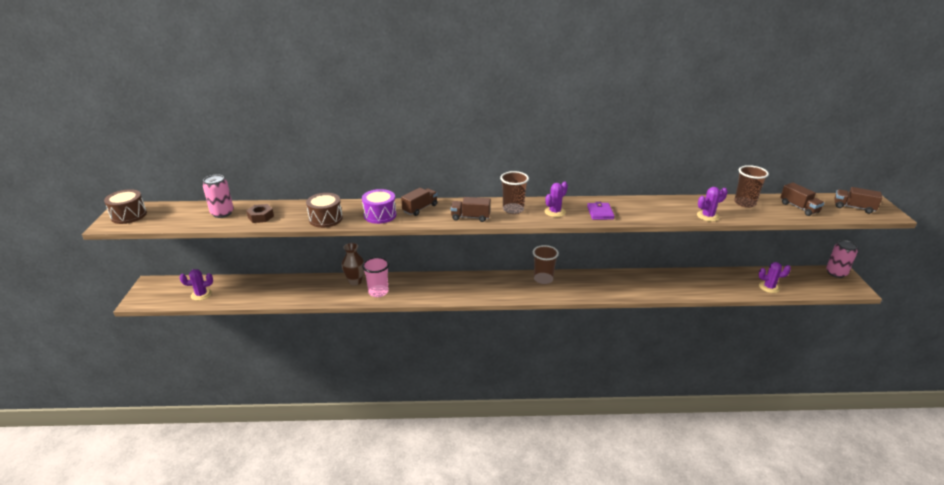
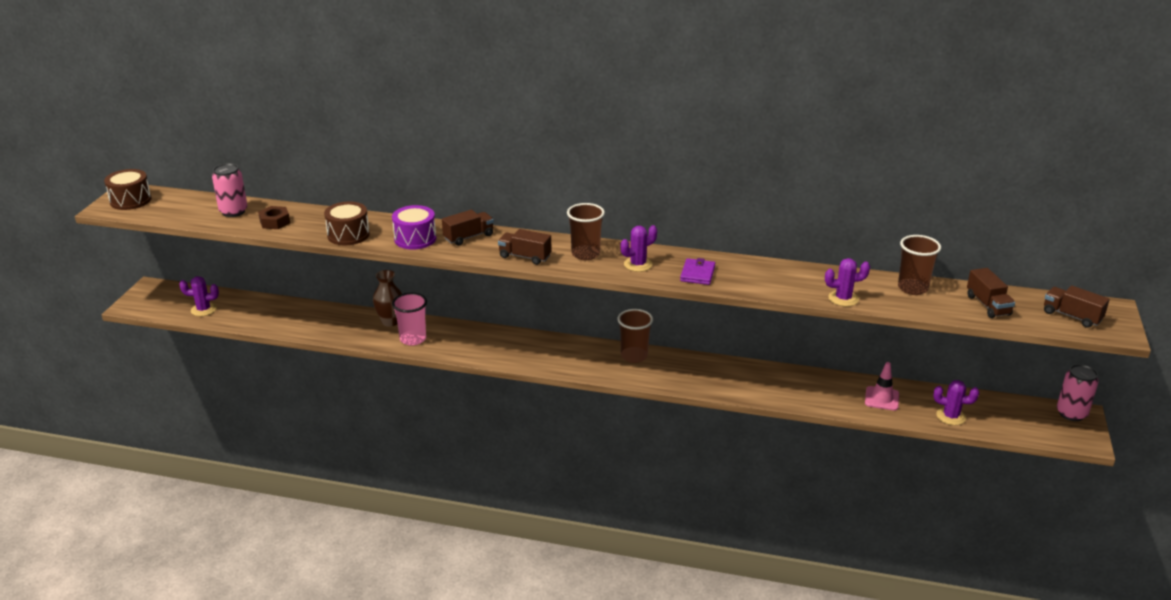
camera: 15 degrees right, 0 degrees up
(720, 282) = (881, 398): none -> pink traffic cone

